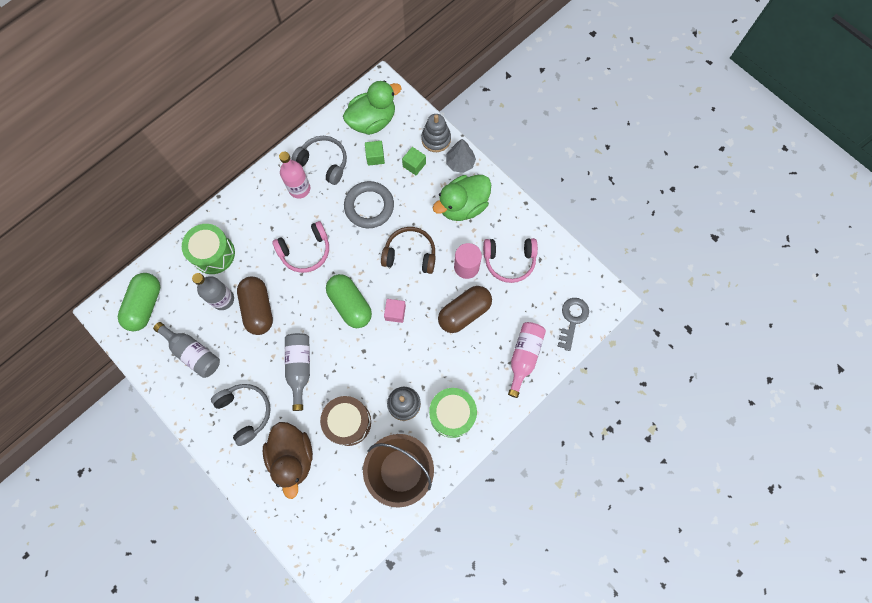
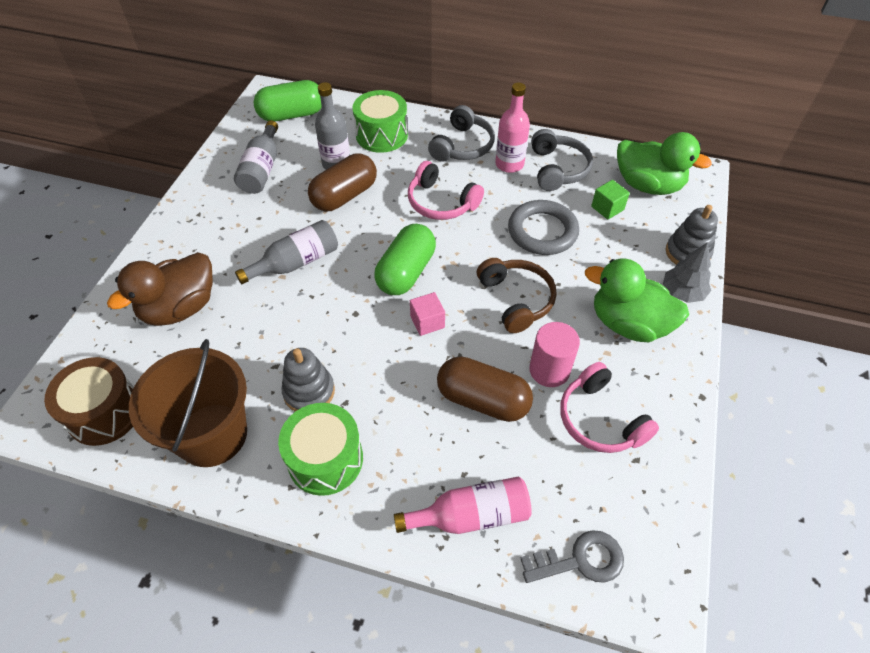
camera: 60 degrees right, 20 degrees down
(245, 412) = (216, 240): grey headphones -> grey headphones (462, 146)
(348, 422) = (252, 342): brown drum -> brown drum (105, 412)
(414, 165) = (633, 248): green cube -> none

